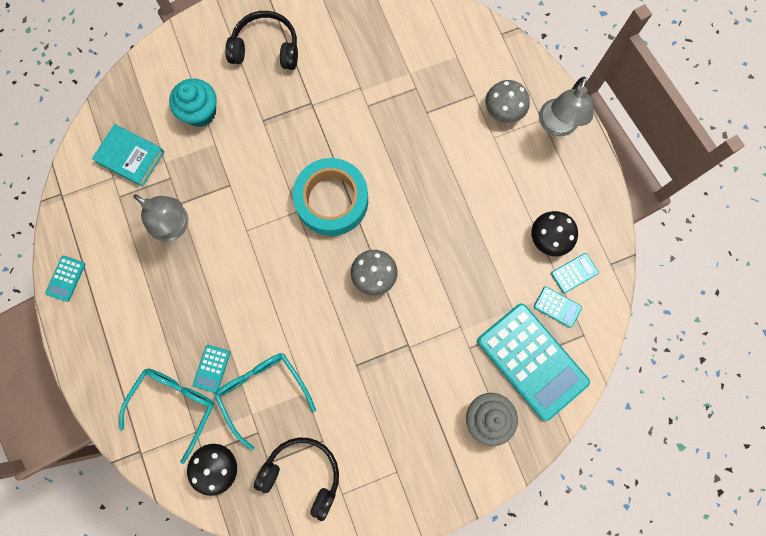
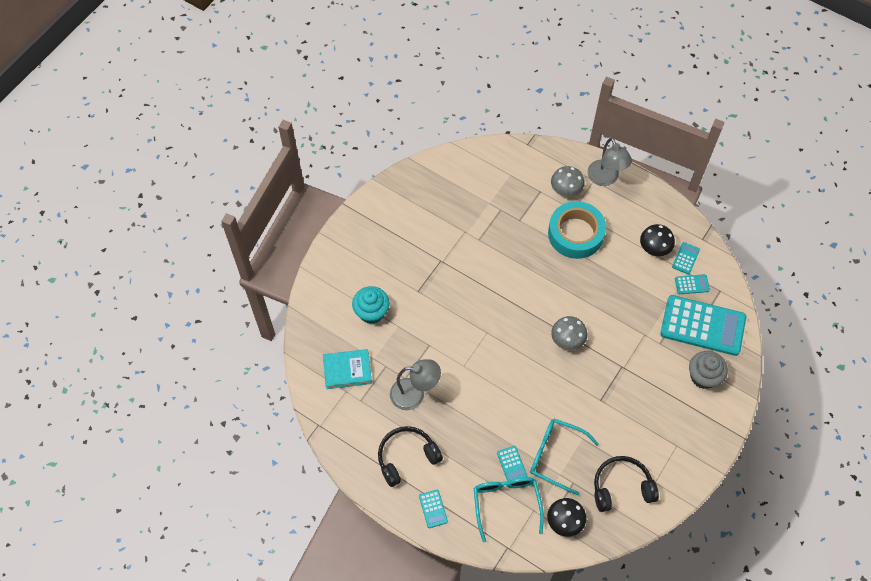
camera: 35 degrees left, 15 degrees down
(66, 278) = (367, 475): turquoise calculator -> turquoise calculator (433, 509)
(266, 48) = (383, 245): black headphones -> black headphones (406, 457)
(332, 200) = (503, 311): turquoise tape -> turquoise tape (575, 234)

